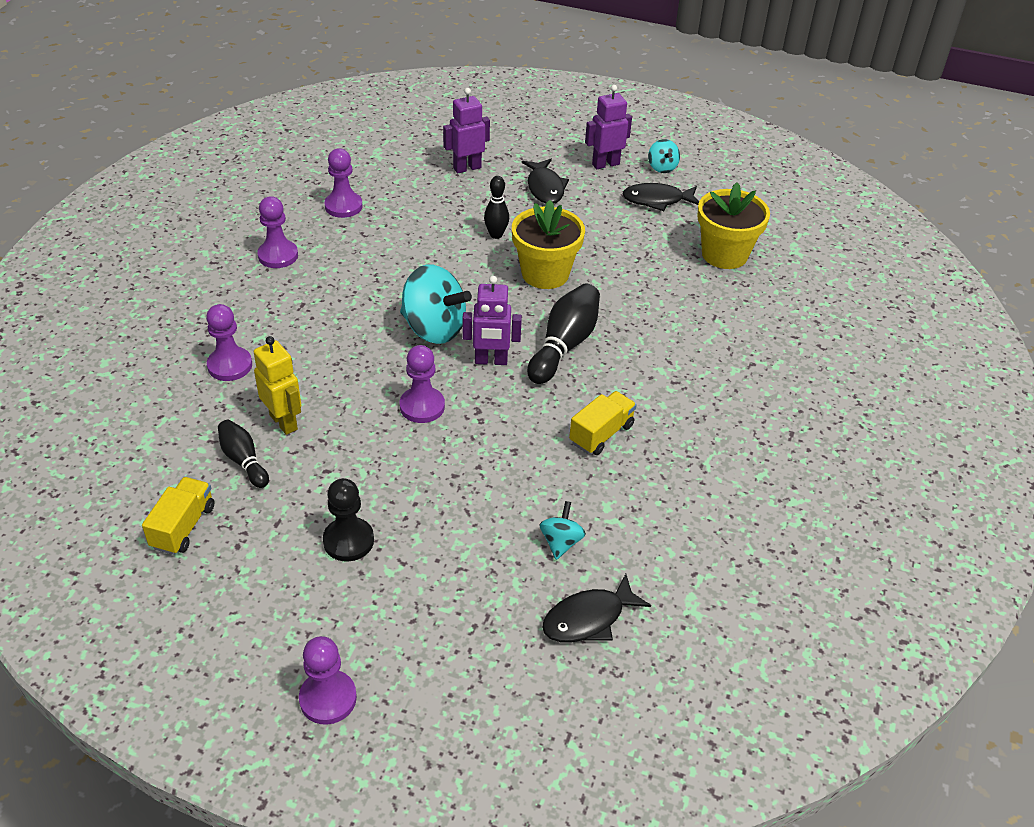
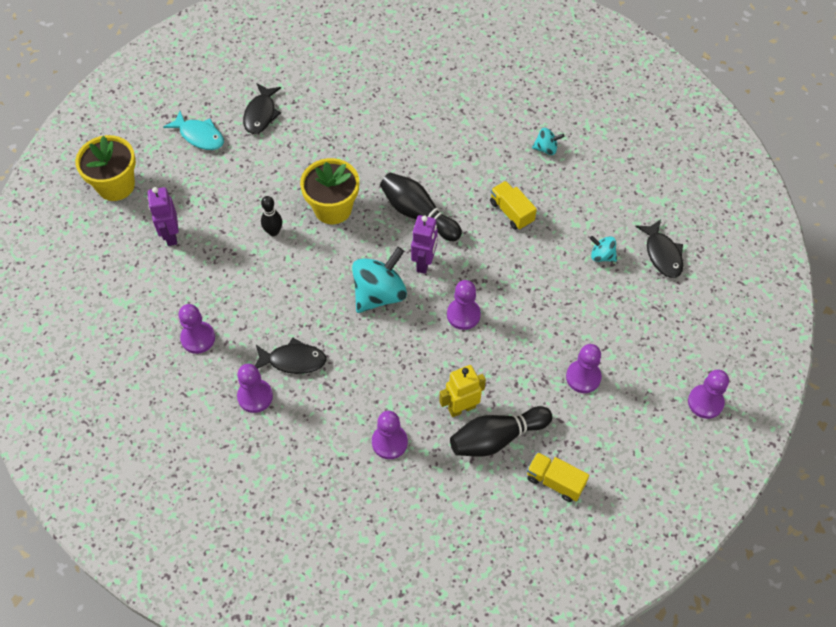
camera: 75 degrees left, 15 degrees up
(244, 461) = (497, 438): black bowling pin -> black bowling pin, size x1.67
(348, 541) = (583, 377): black pawn -> purple pawn
(545, 188) = (219, 185): black fish -> black fish (293, 360)
(605, 164) = (199, 136): purple robot -> turquoise fish
(662, 167) = (217, 99): turquoise spinning top -> turquoise spinning top (546, 149)
(724, 254) = (341, 91): yellow flower pot -> yellow flower pot (116, 185)

